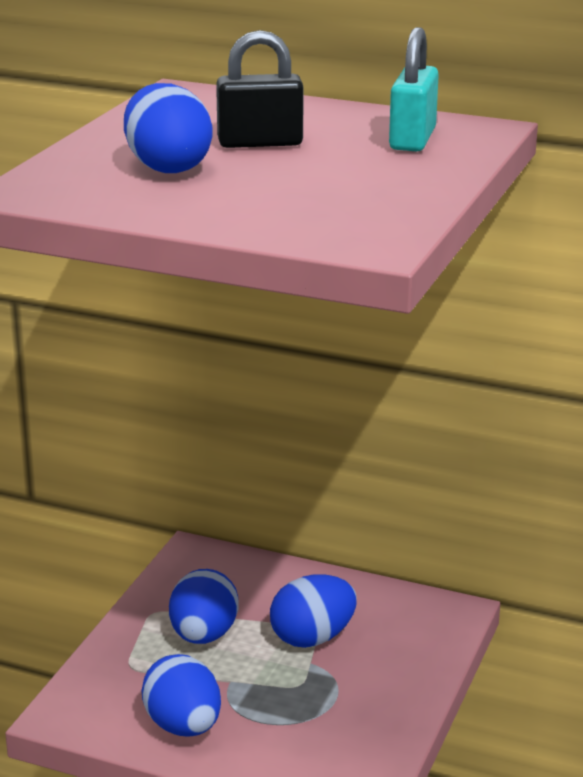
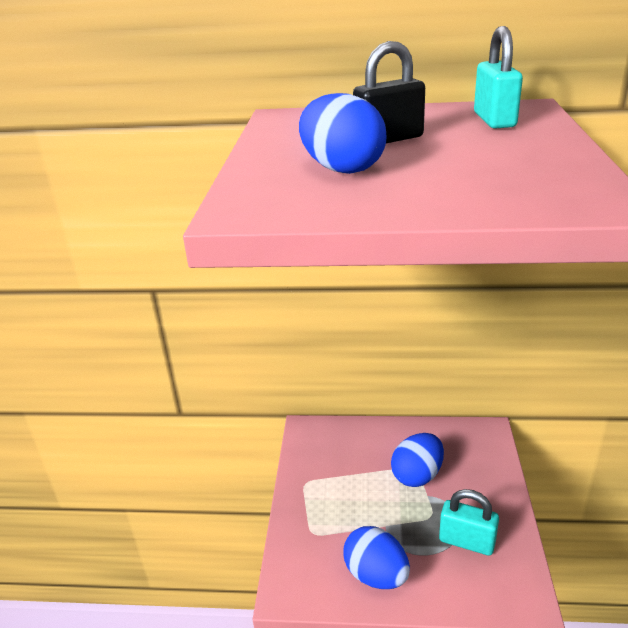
camera: 15 degrees left, 5 degrees up
(203, 635) = (348, 493): blue egg -> none
(327, 721) = (466, 541): none -> turquoise padlock

